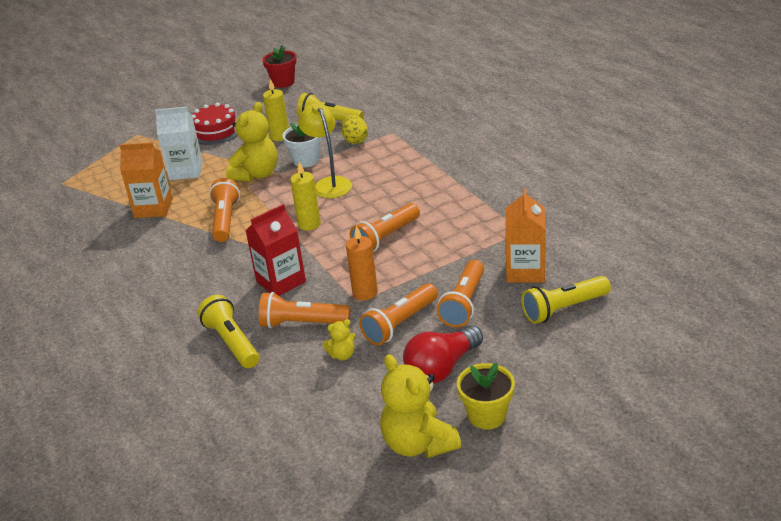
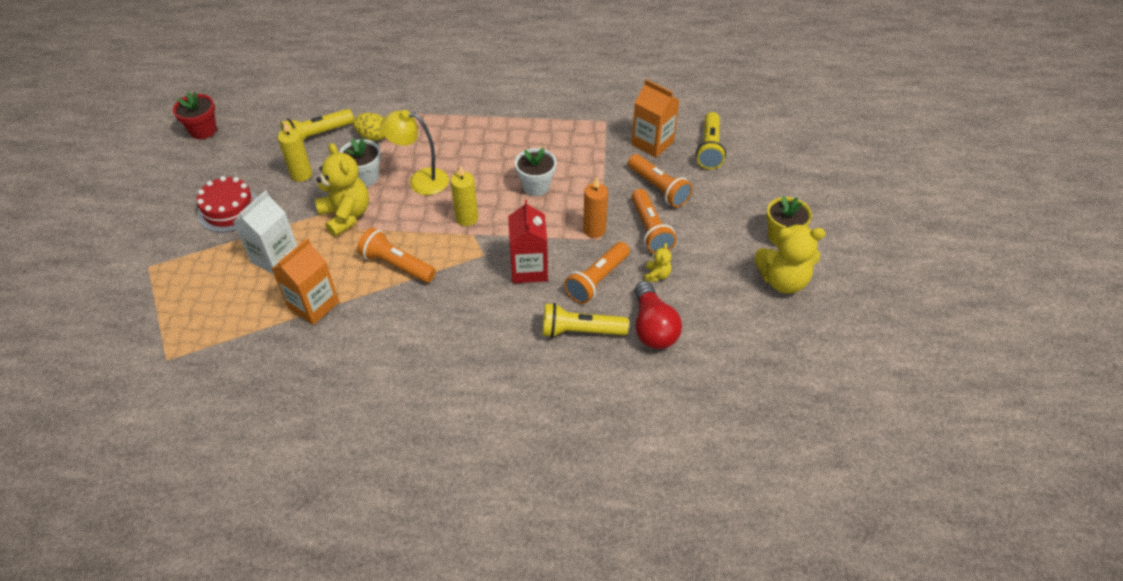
camera: 60 degrees left, 15 degrees up
(386, 237) = (536, 186): orange flashlight -> white flower pot
(441, 368) = (717, 233): red light bulb -> red light bulb (653, 327)

